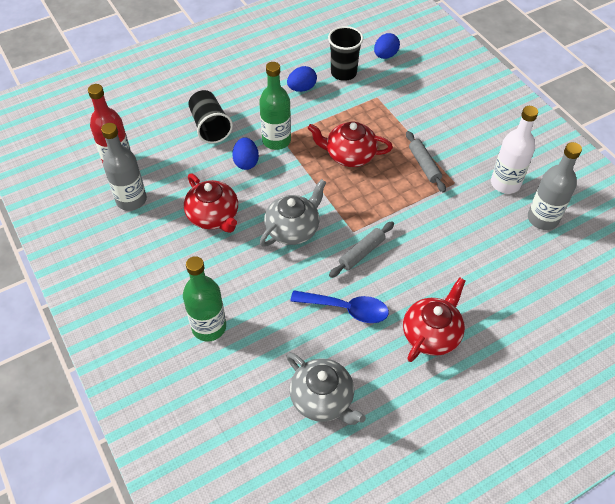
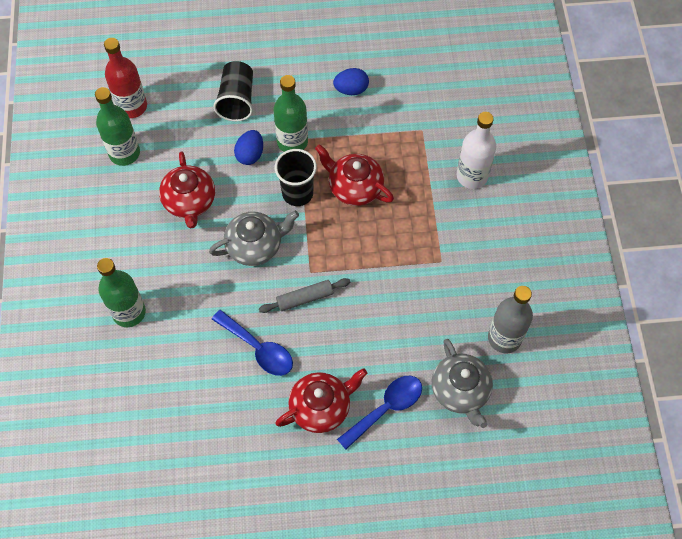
camera: 25 degrees right, 10 degrees up
(131, 200) = (124, 153): grey bottle -> green bottle
(323, 399) = (189, 424): grey teapot -> grey teapot (460, 391)
(343, 73) = (405, 87): black cup -> black cup (297, 193)
(385, 55) = (461, 82): blue egg -> none
(424, 165) = (422, 229): grey rolling pin -> none
(486, 312) = (386, 409): none -> blue spoon
(505, 183) = (492, 283): white bottle -> white bottle (472, 176)

